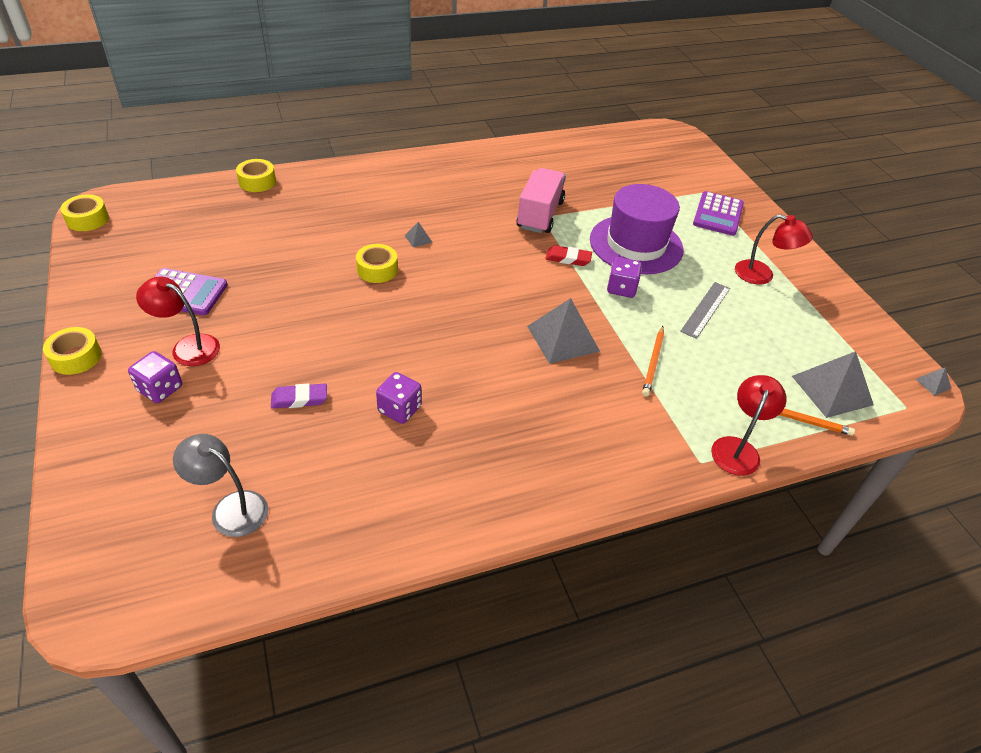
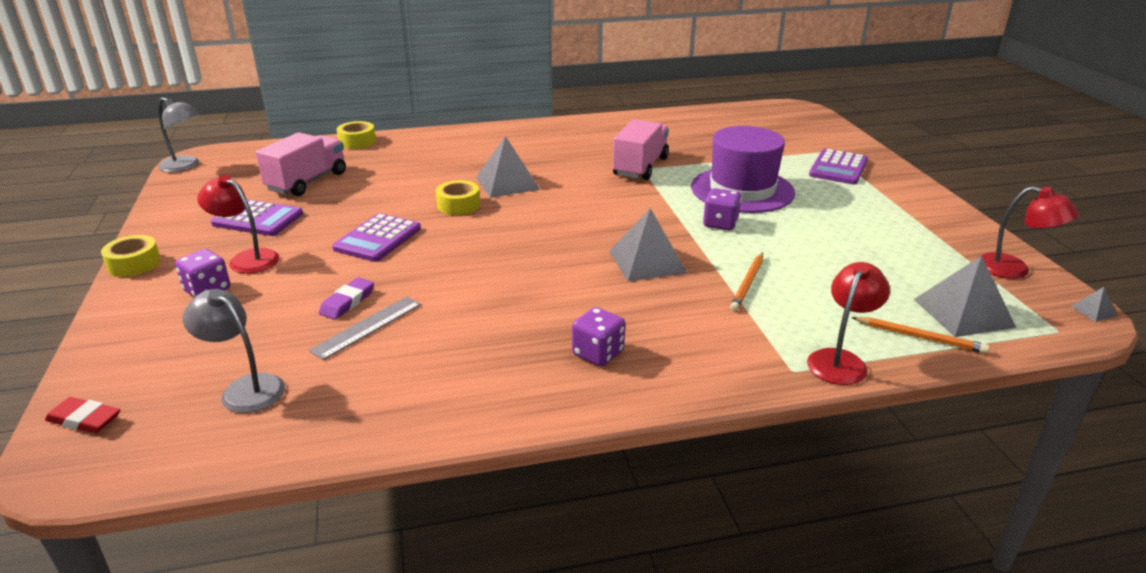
camera: 10 degrees right, 15 degrees down
(87, 219) = (185, 166): yellow tape -> grey lamp
(220, 240) = (307, 182): none -> pink truck
(299, 399) = (347, 302): purple eraser -> purple eraser turned 60 degrees counterclockwise
(309, 316) = (377, 239): none -> purple calculator
(399, 409) = (452, 313): purple dice -> purple dice (598, 353)
(418, 238) = (507, 183): grey pyramid -> grey pyramid, size x2.29
(568, 258) = (665, 200): red eraser -> red eraser (84, 419)
(705, 309) = (815, 242): grey ruler -> grey ruler (367, 327)
(762, 275) = (885, 215): red lamp -> red lamp (1014, 269)

